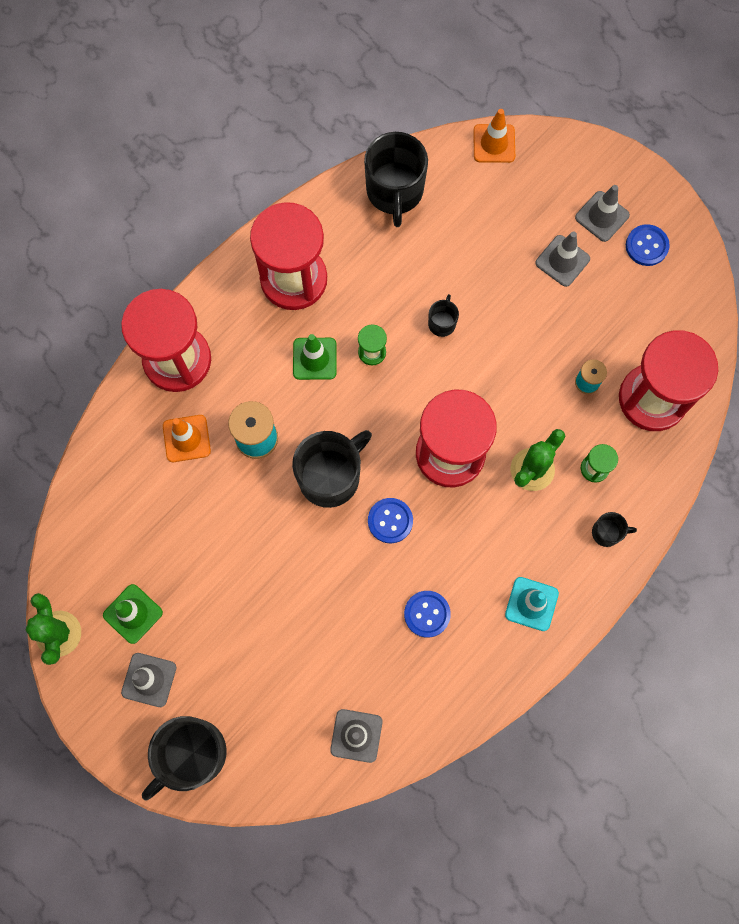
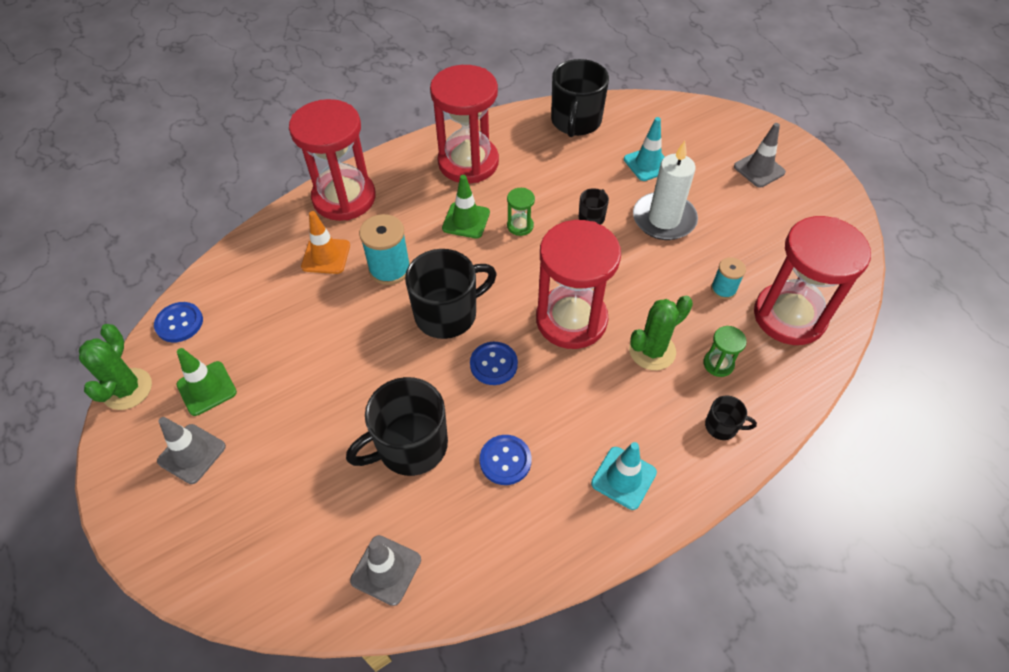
camera: 15 degrees right, 20 degrees down
(192, 754) = (199, 542): black mug -> black mug (410, 446)
(485, 236) = (648, 164): none -> turquoise traffic cone
(494, 143) = (670, 106): orange traffic cone -> none
(515, 308) = (664, 219): none -> white candle
(562, 261) = (716, 193): grey traffic cone -> none
(646, 246) = (799, 197): blue button -> blue button (179, 323)

